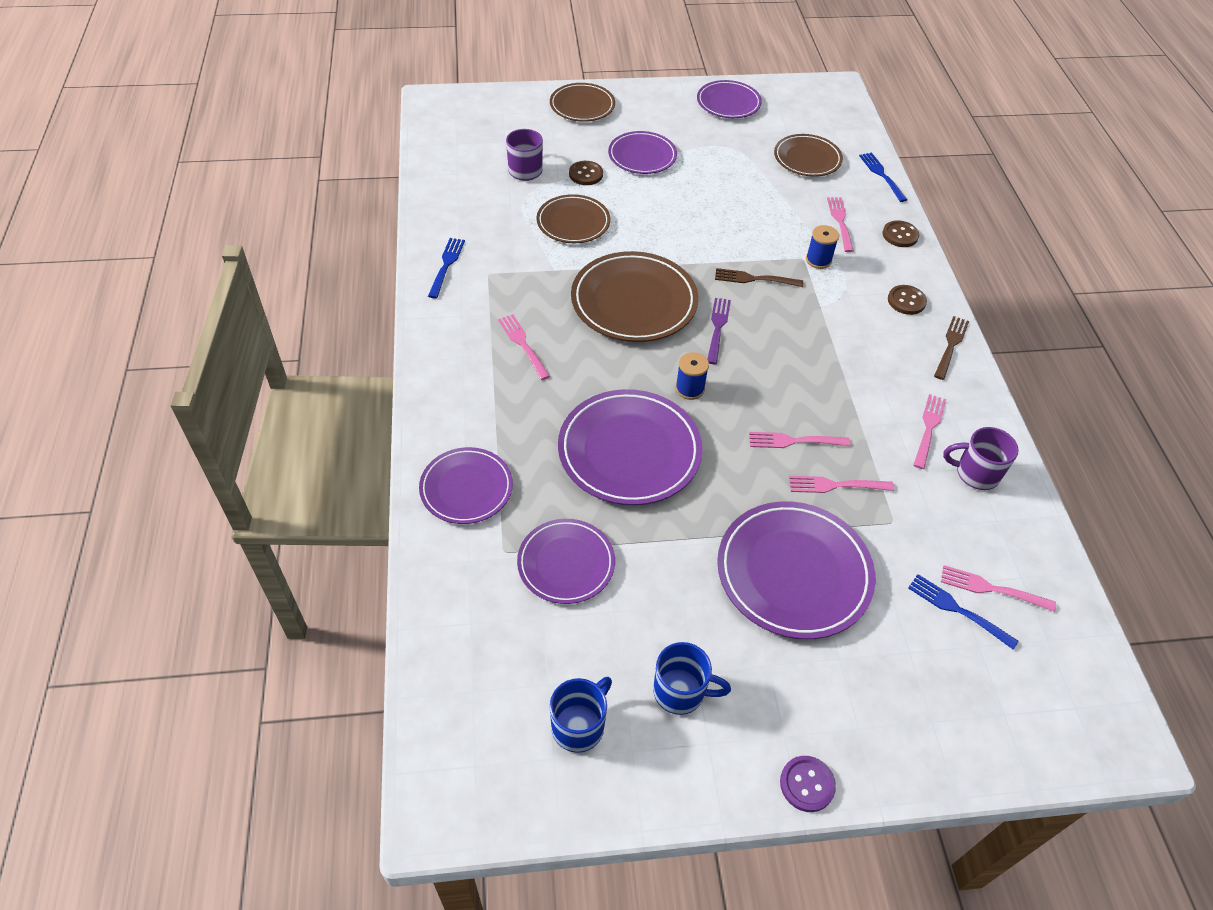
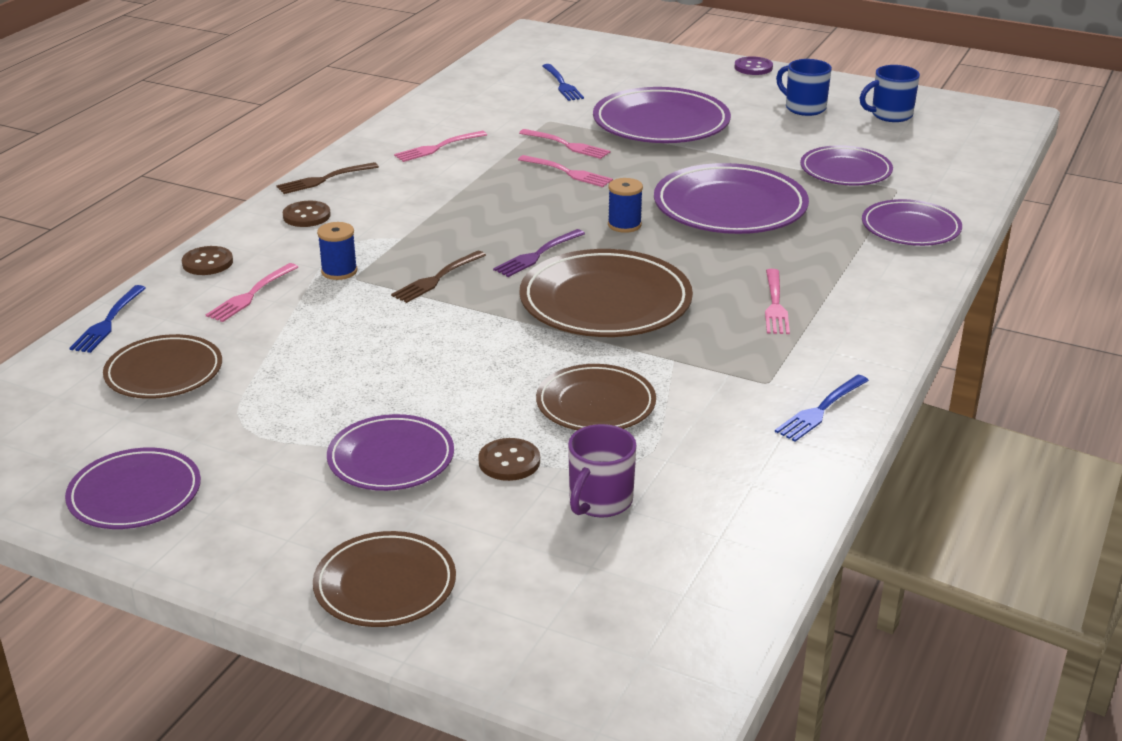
camera: 145 degrees left, 20 degrees down
(755, 279) = (437, 278): brown fork -> brown fork turned 90 degrees clockwise
(975, 473) = (442, 121): purple mug -> none
(992, 589) = (523, 84): pink fork -> none

